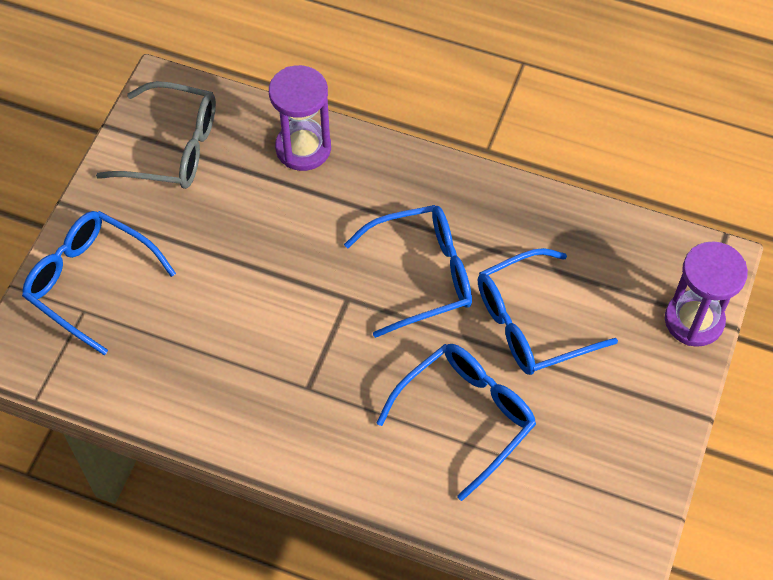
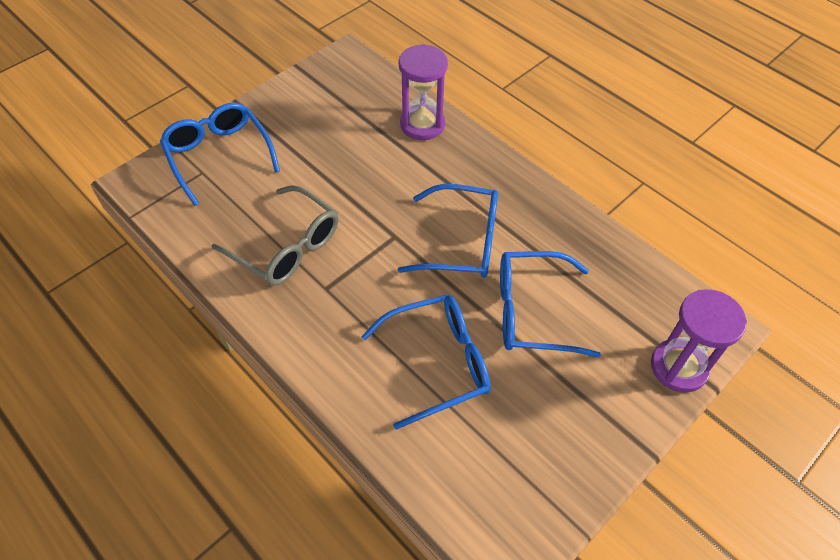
camera: 25 degrees right, 5 degrees down
(173, 147) = (331, 93): grey glasses -> grey glasses (286, 246)

